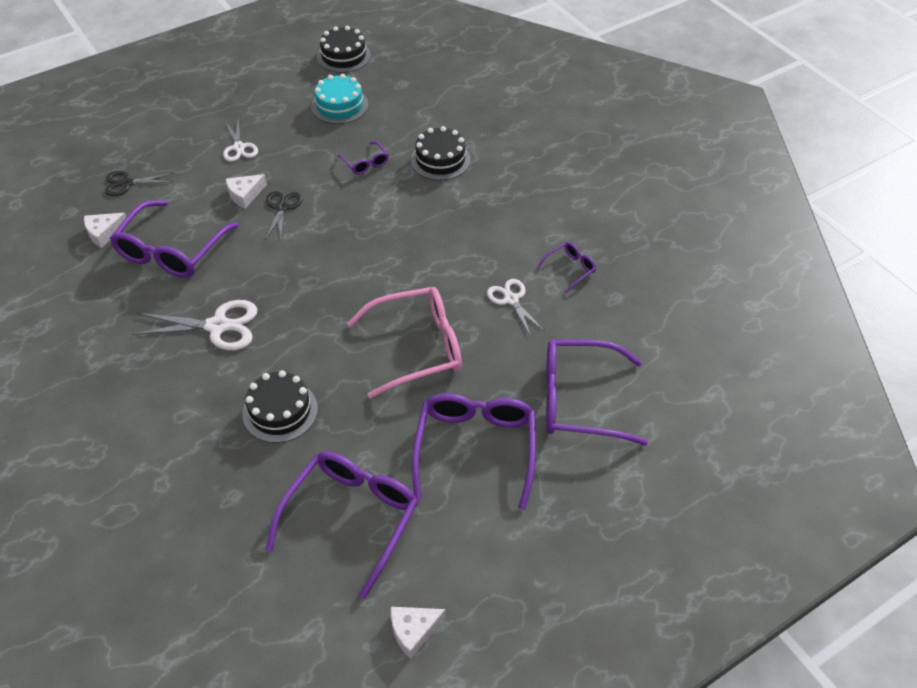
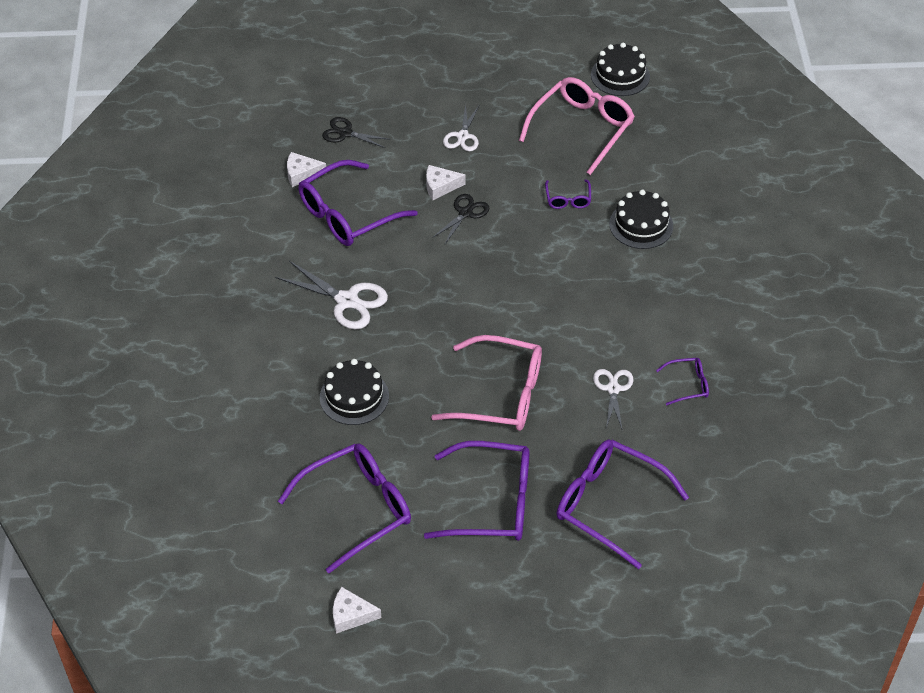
camera: 30 degrees right, 0 degrees up
(339, 106) = (582, 129): turquoise cake -> pink glasses
(475, 449) = (492, 502): purple glasses -> purple glasses turned 60 degrees clockwise

